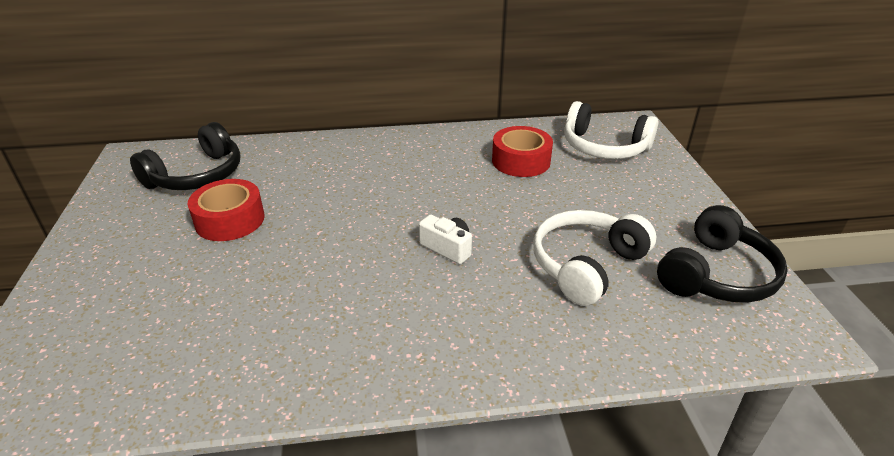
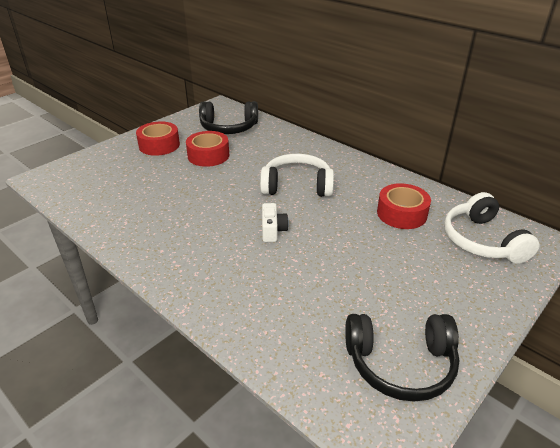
camera: 50 degrees right, 0 degrees up
(129, 248) = (159, 145): none -> red tape
(586, 265) = (327, 292): white headphones -> white headphones (297, 186)

